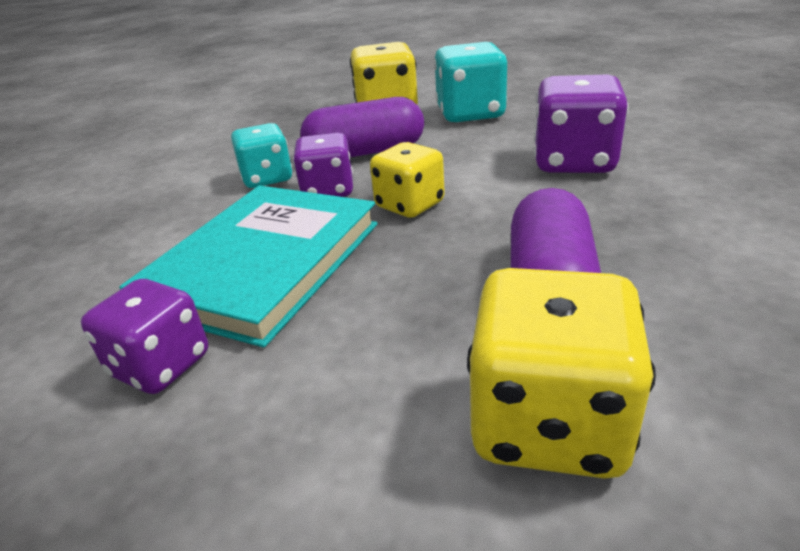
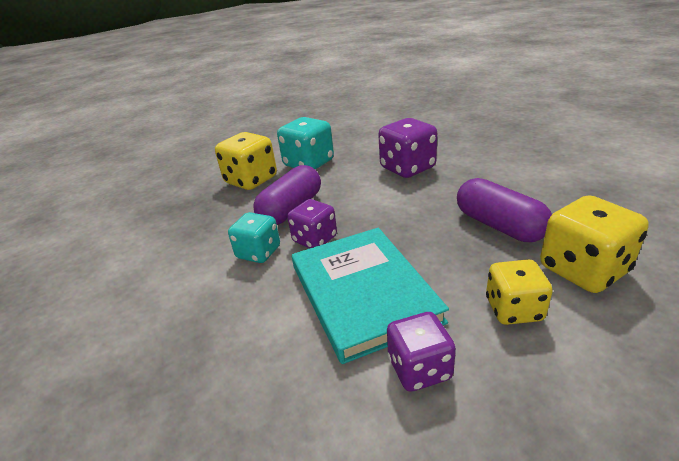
camera: 45 degrees left, 0 degrees up
(410, 205) = (375, 223): yellow dice -> yellow dice (513, 309)

